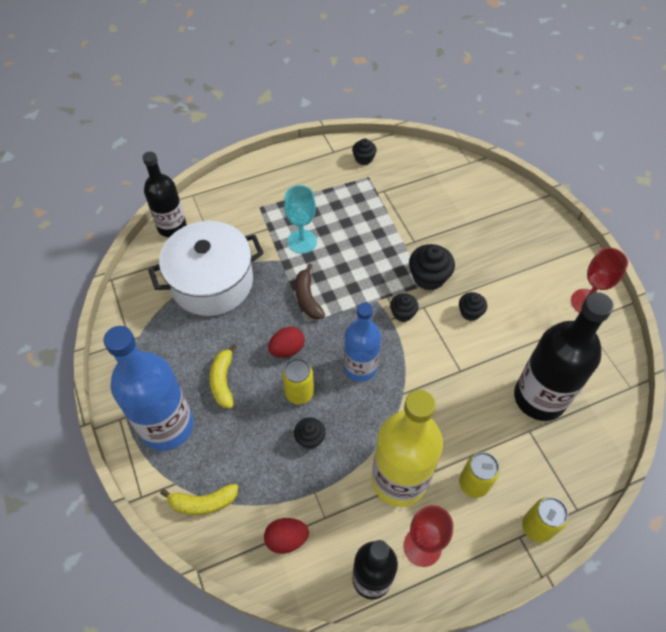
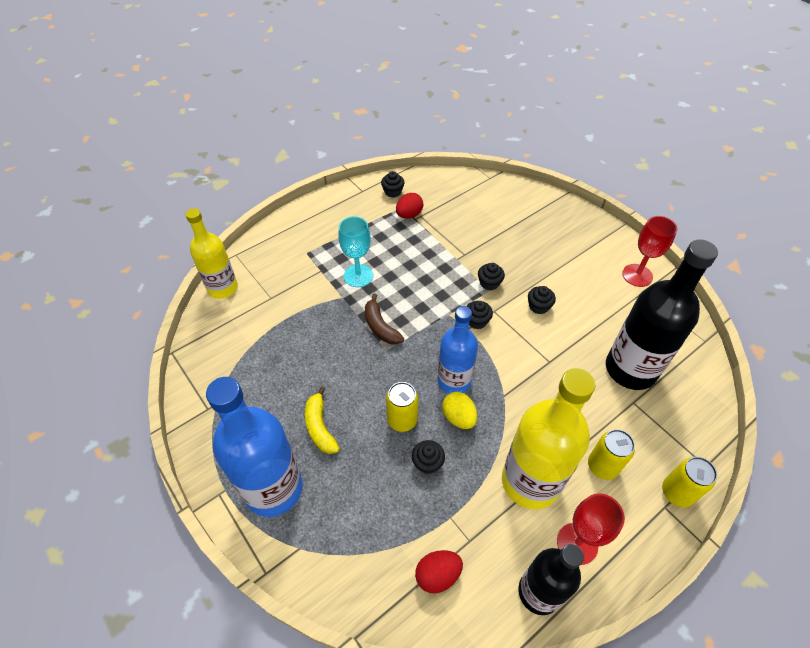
camera: 15 degrees left, 5 degrees down
(172, 227) = (223, 288): black bottle -> yellow bottle
(203, 502) = (336, 560): yellow banana -> none
(212, 282) = (279, 332): white pot -> none
(287, 349) = (376, 380): red egg -> red egg (409, 215)
(353, 403) = (458, 417): none -> yellow egg
(429, 277) = (489, 283): black cupcake -> black cupcake, size x0.61

